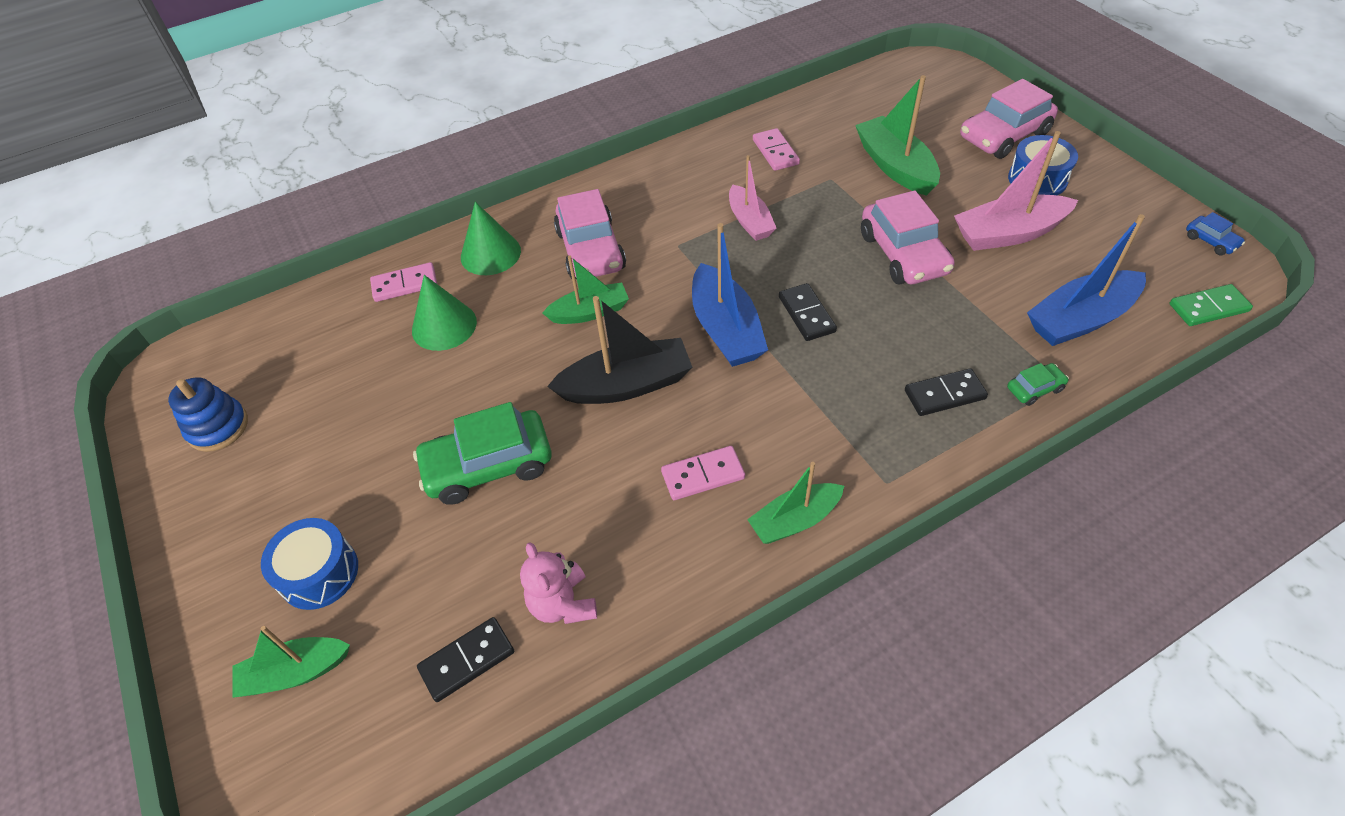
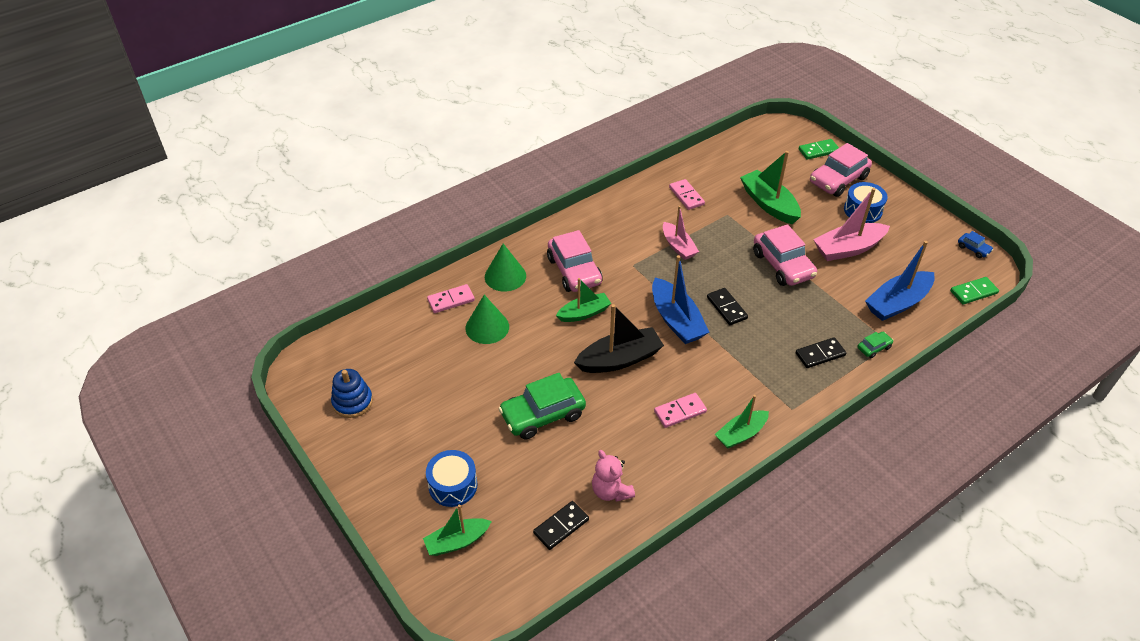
camera: 10 degrees left, 5 degrees down
(979, 96) = (818, 151): none -> green domino

